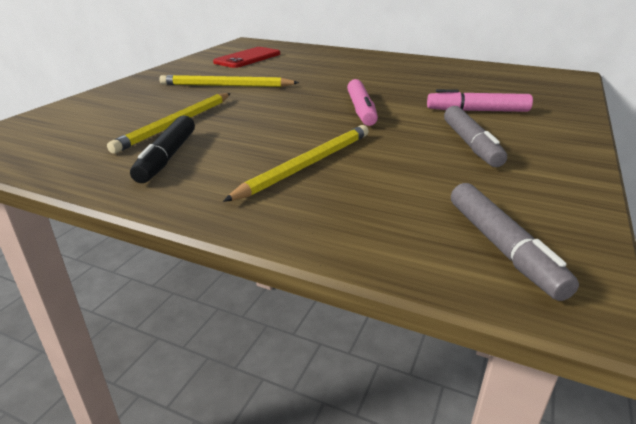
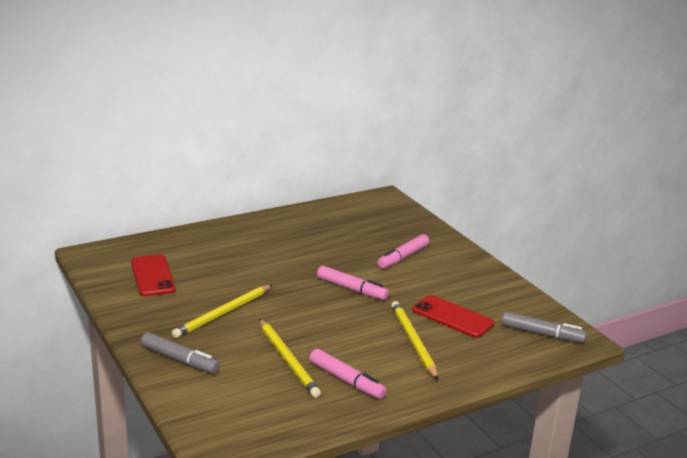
camera: 55 degrees left, 5 degrees down
(167, 157) = (346, 381): black marker -> pink marker
(408, 169) = (452, 317): none -> red phone
(470, 144) = (444, 286): grey marker -> grey marker (179, 360)

